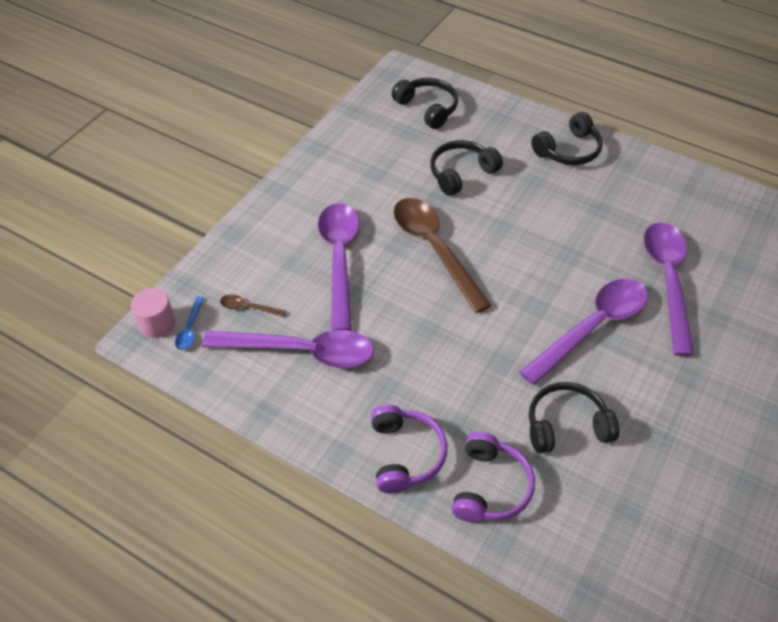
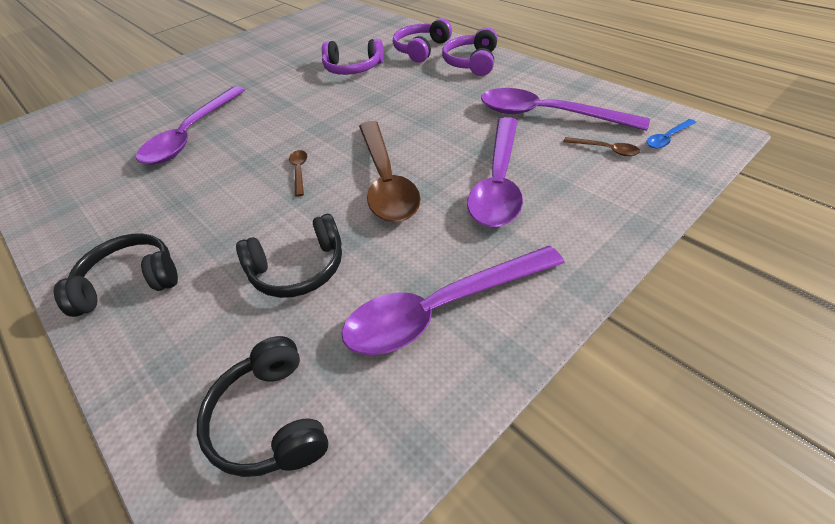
camera: 160 degrees left, 5 degrees down
(157, 324) = (708, 145): pink cylinder -> none
(190, 329) = (667, 138): blue spoon -> blue spoon turned 150 degrees counterclockwise
(518, 250) = (299, 171): none -> brown spoon
(566, 426) = (353, 68): black headphones -> purple headphones
(592, 327) = (286, 112): purple spoon -> purple spoon (442, 309)

